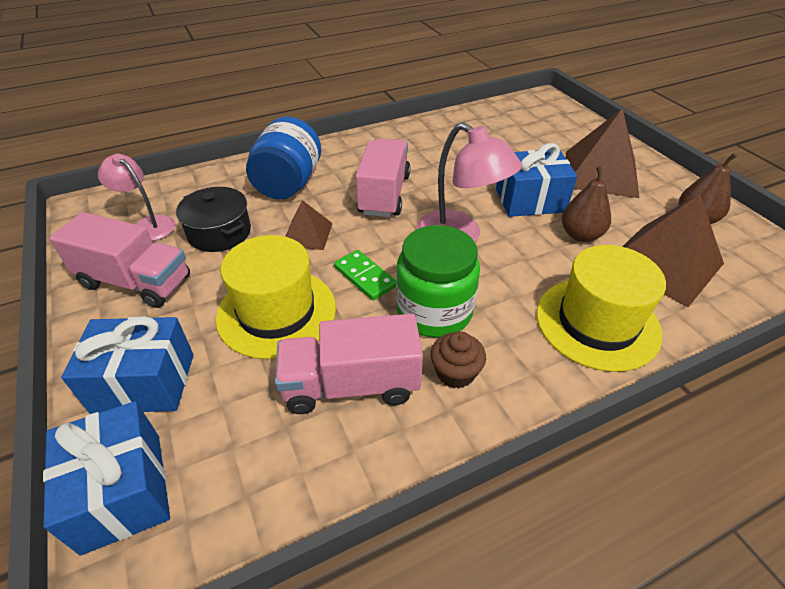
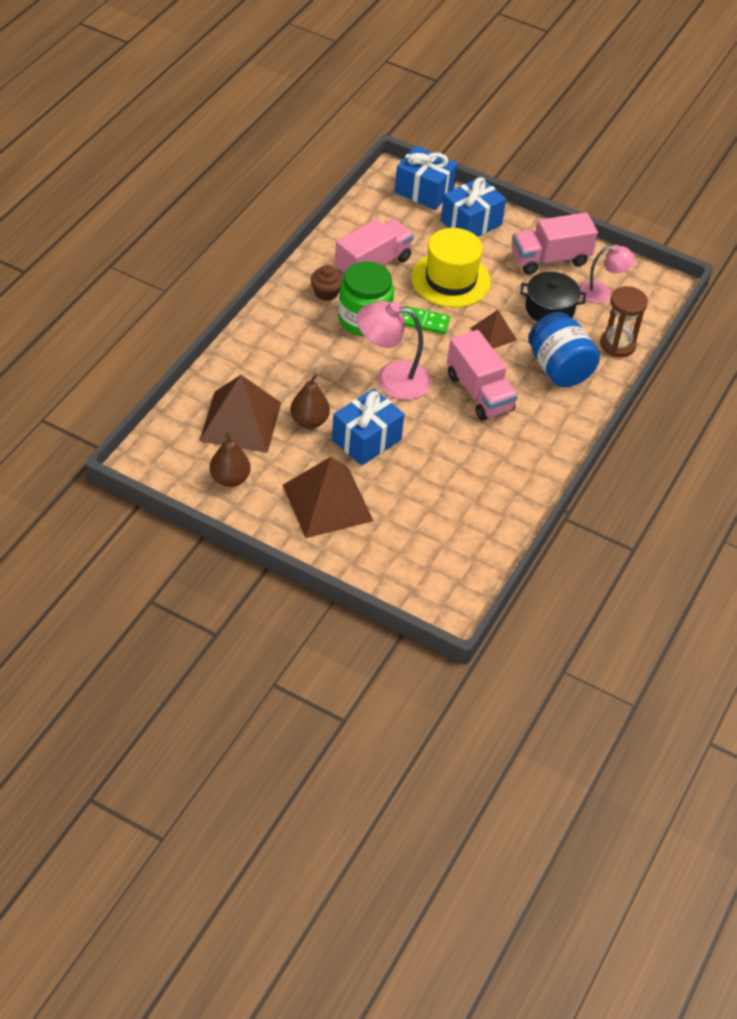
camera: 140 degrees right, 5 degrees up
(211, 180) = (617, 345): none -> brown hourglass
(597, 323) = (265, 355): yellow hat -> none

